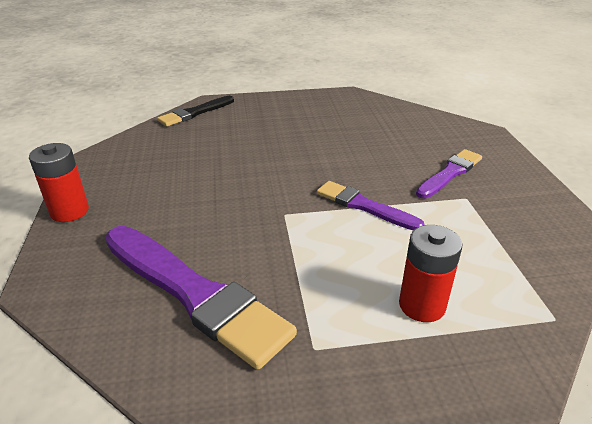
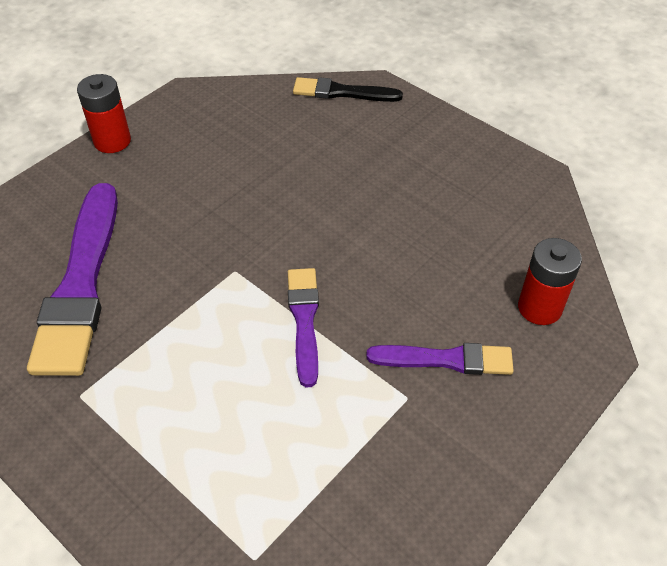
camera: 50 degrees right, 15 degrees up
(422, 305) = (188, 442): red battery -> red battery (539, 308)

